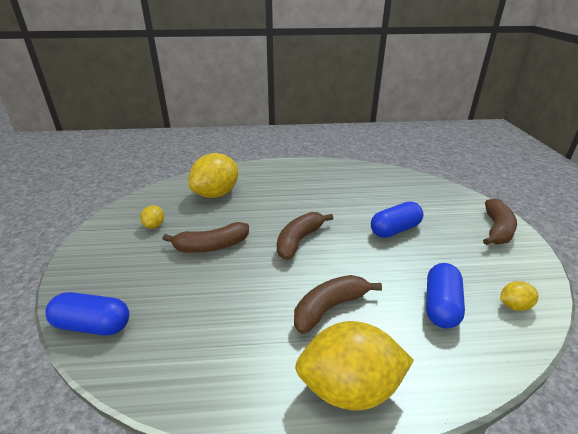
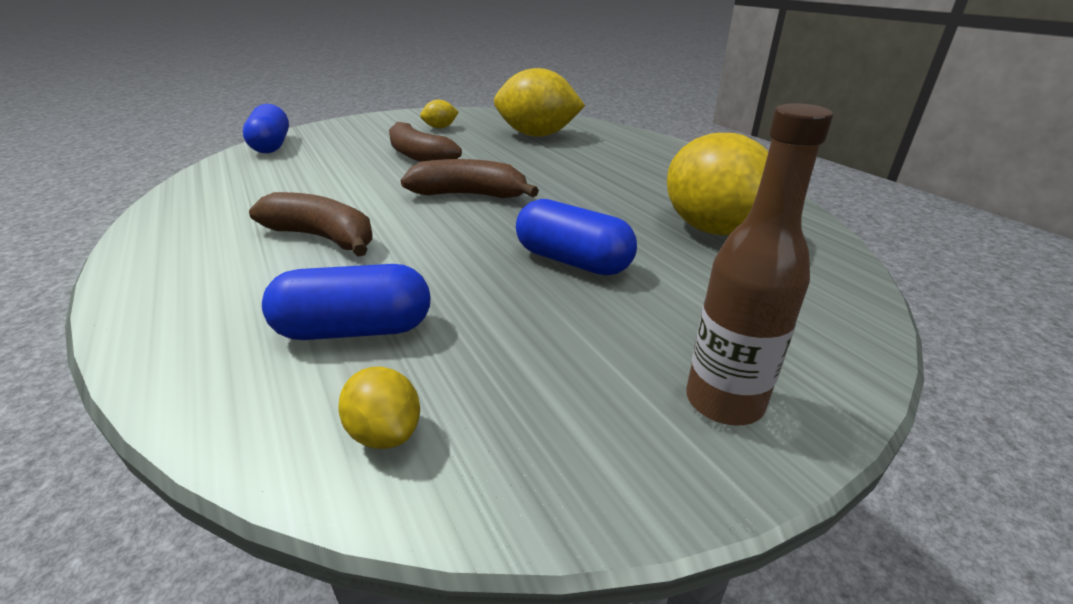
camera: 65 degrees right, 0 degrees up
(349, 388) = (170, 272): yellow lemon -> yellow lemon (712, 229)
(497, 229) = (724, 402): brown banana -> brown bottle

